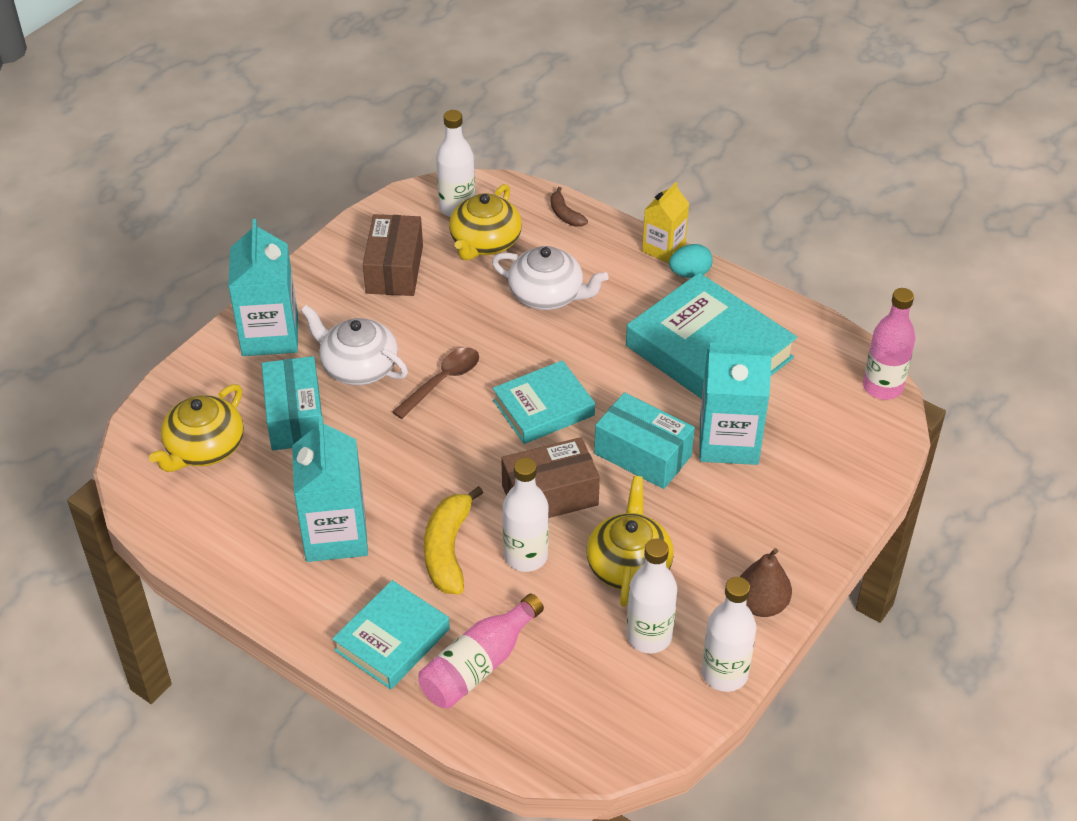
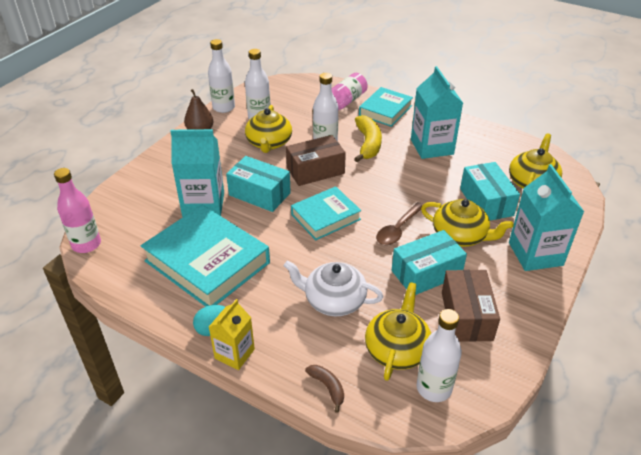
camera: 175 degrees right, 5 degrees down
(358, 367) = (460, 235): white teapot -> yellow teapot
(424, 319) = (426, 273): none -> turquoise box

